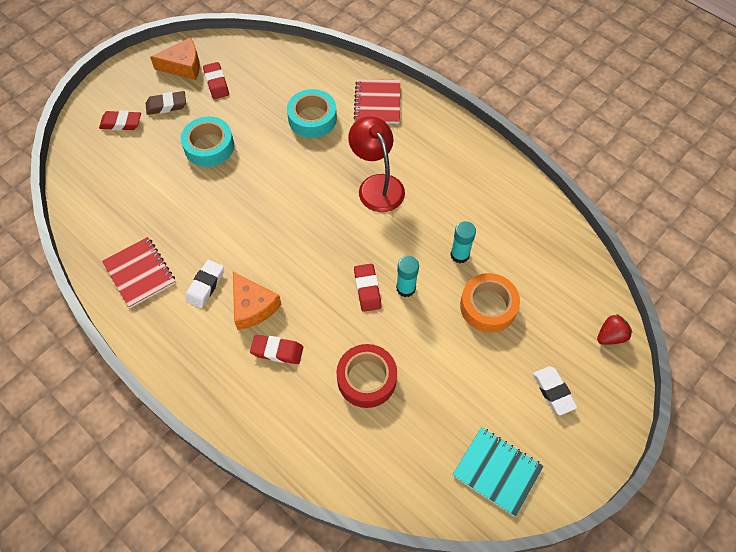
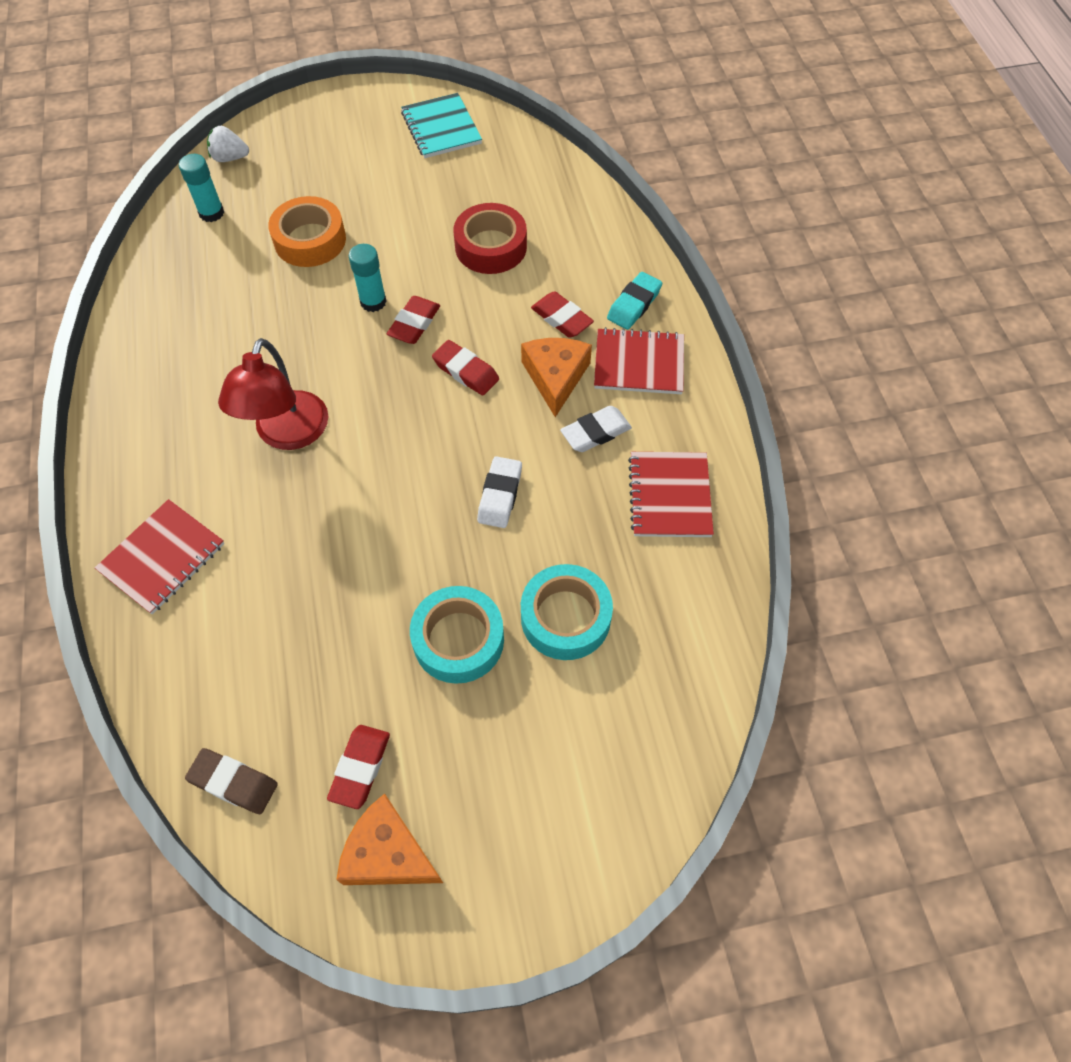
camera: 145 degrees left, 0 degrees up
(121, 123) = (569, 783): red eraser -> red eraser (466, 371)
(166, 105) = (473, 773): brown eraser -> brown eraser (234, 783)
(205, 348) = (639, 363): none -> red notebook
(235, 393) = (634, 304): none -> turquoise eraser
(312, 118) = (274, 591): turquoise tape -> turquoise tape (565, 617)
(459, 255) = (282, 301): turquoise glue stick -> turquoise glue stick (211, 213)
(553, 392) = (331, 149): white eraser -> white eraser (500, 495)
(610, 336) = (230, 158): red strawberry -> white strawberry

